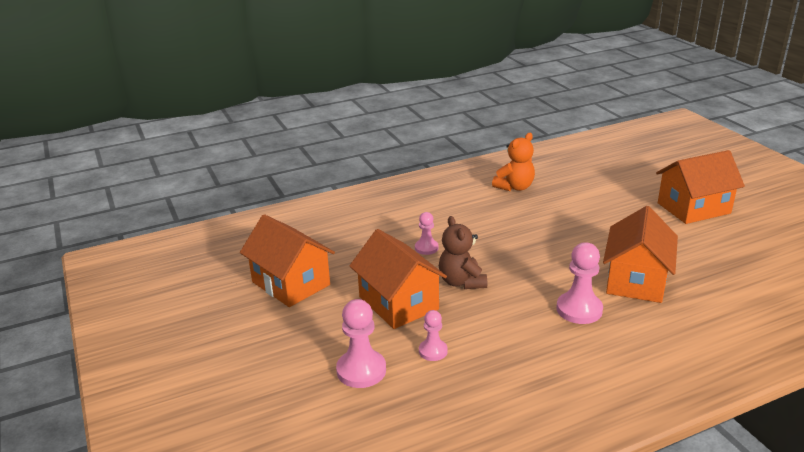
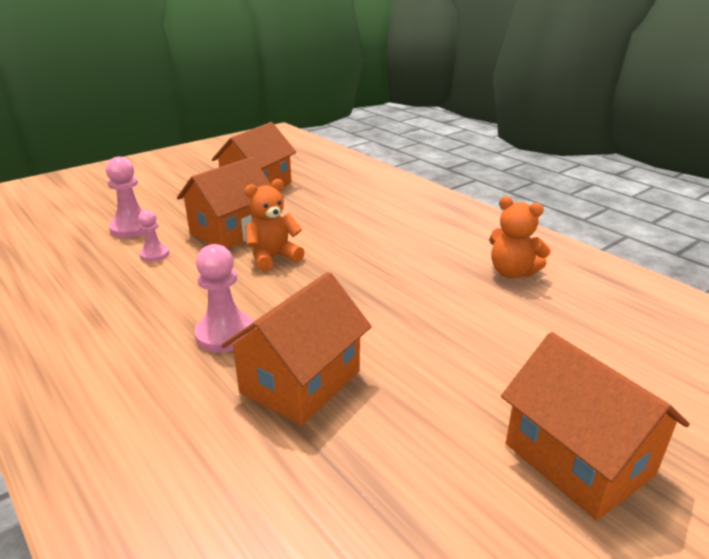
camera: 75 degrees right, 0 degrees up
(426, 248) = (334, 233): pink pawn -> none
(461, 282) = (273, 257): brown teddy bear -> orange teddy bear
(636, 280) = (300, 381): orange house -> orange house turned 60 degrees counterclockwise

